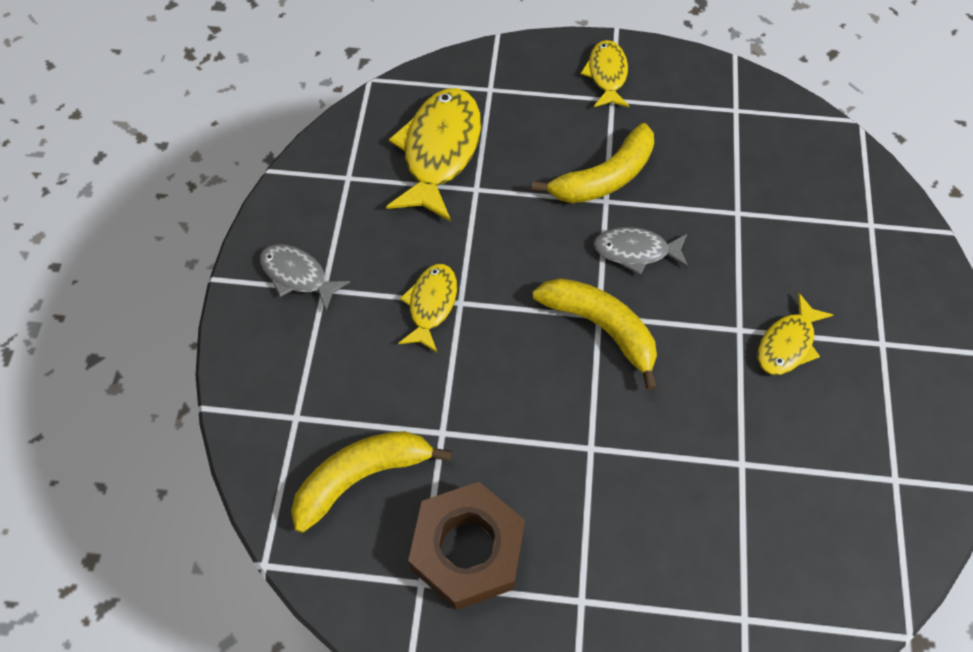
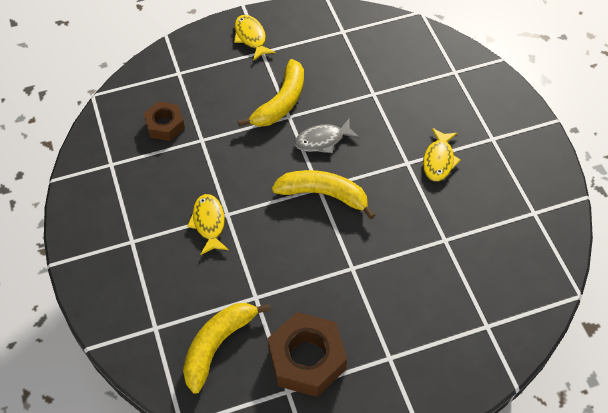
camera: 25 degrees left, 5 degrees down
(297, 275) = (109, 239): grey fish -> none
(439, 151) = (165, 125): yellow fish -> brown nut

